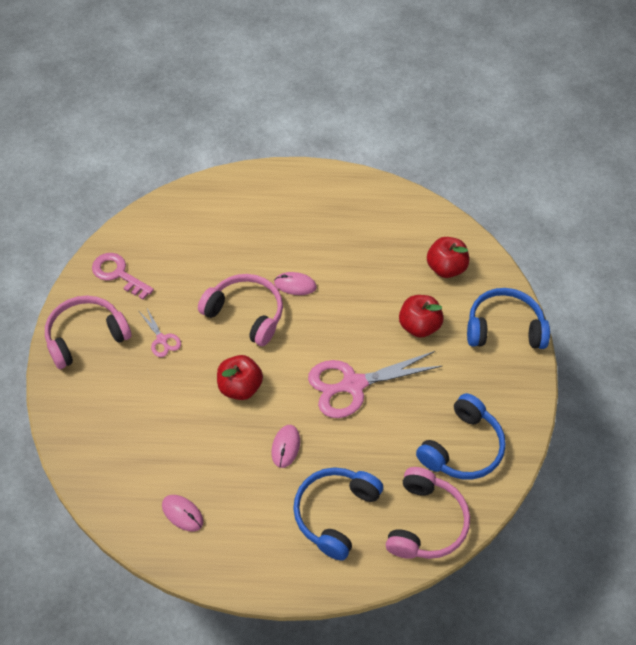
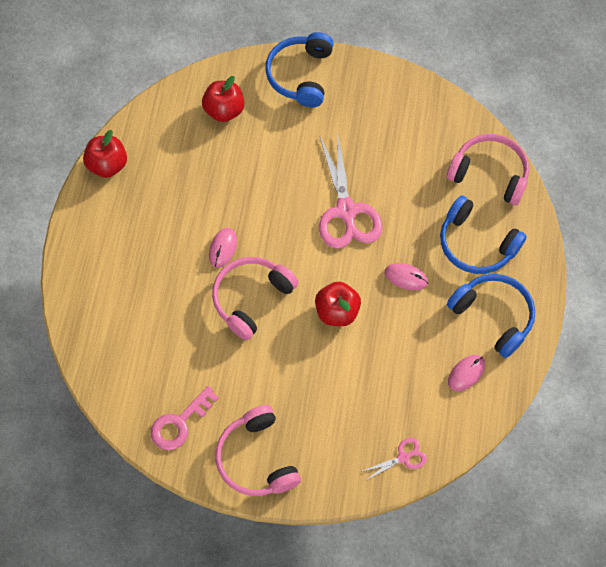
camera: 80 degrees left, 10 degrees up
(162, 339) = (271, 381): pink scissors -> pink scissors (403, 457)
(419, 326) = (288, 145): red apple -> red apple (108, 165)
(462, 448) = (421, 133): blue headphones -> blue headphones (493, 316)

